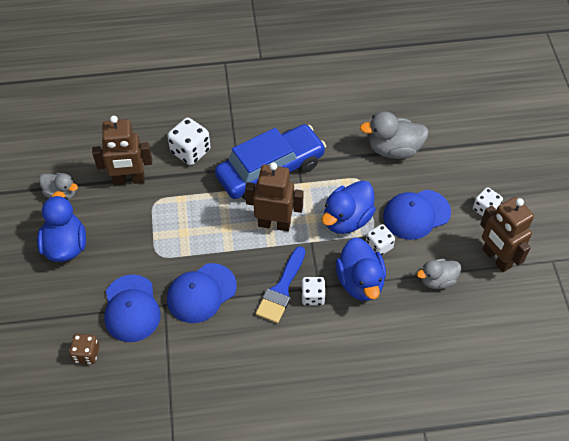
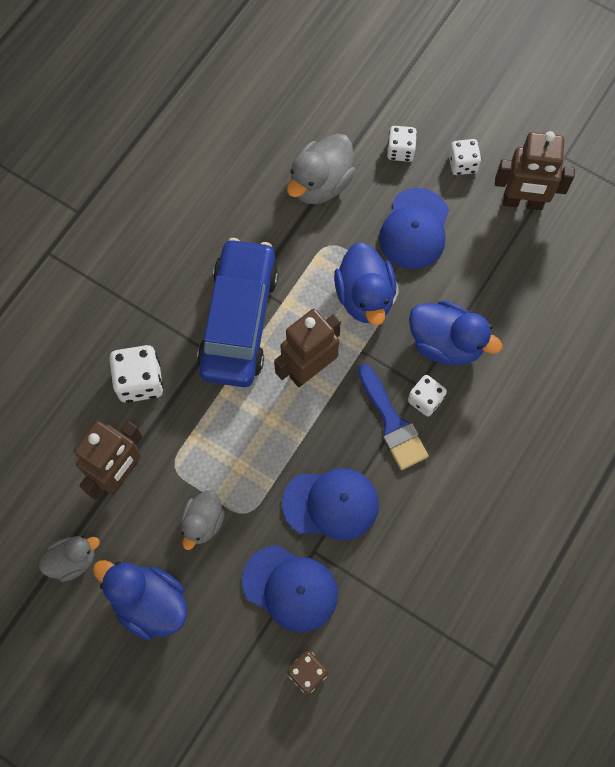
camera: 50 degrees left, 15 degrees up
(201, 293) = (331, 504): blue cap -> blue cap turned 90 degrees counterclockwise
(379, 246) = (421, 293): white dice -> white dice (400, 151)
(437, 280) = (502, 273): grey duck -> grey duck (203, 522)

